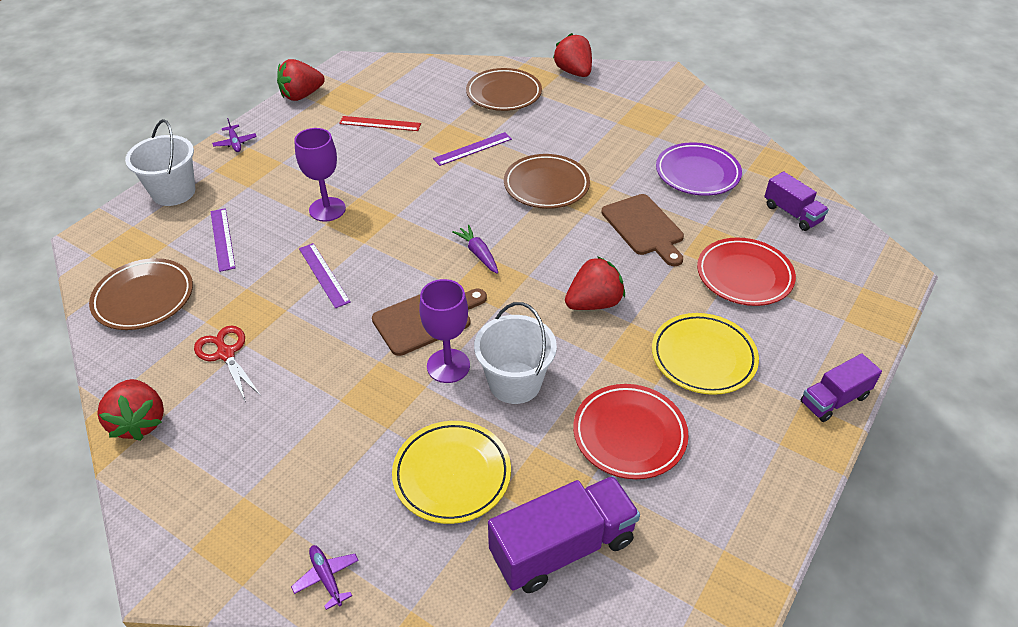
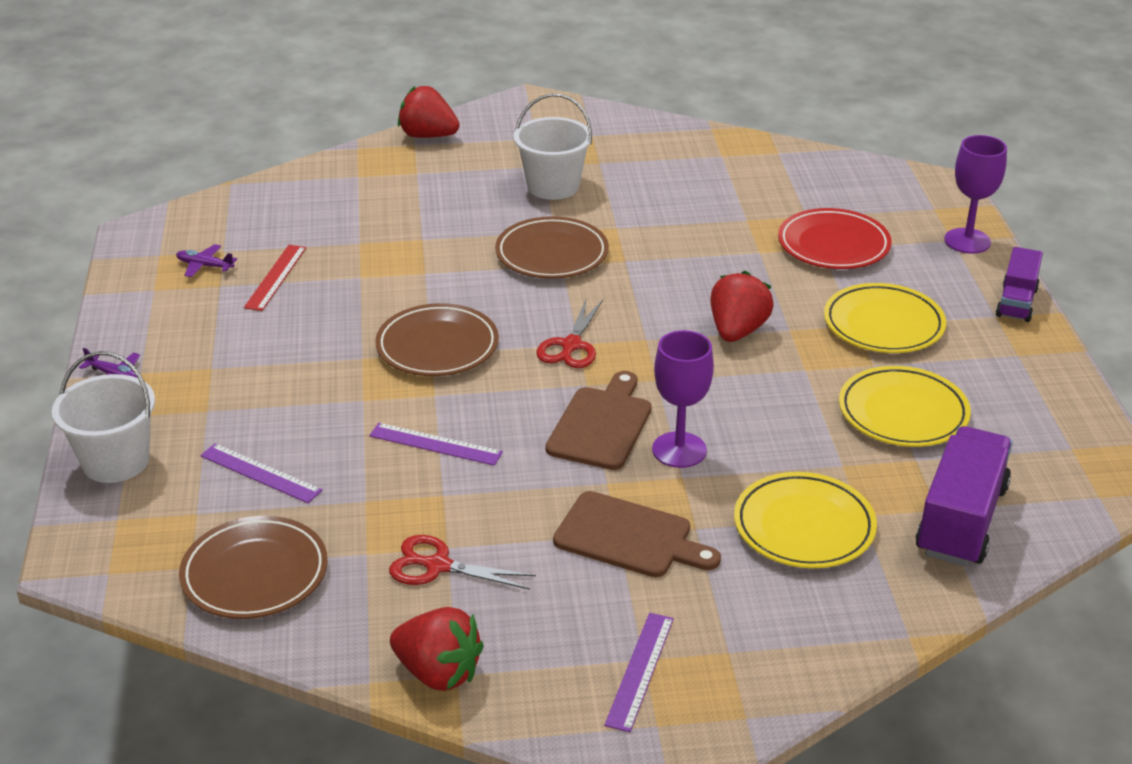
camera: 40 degrees left, 10 degrees down
(301, 95) = (125, 291): red strawberry -> none
(326, 577) = (809, 662): purple plane -> purple plane (204, 266)
(327, 209) = (343, 385): purple goblet -> purple goblet (967, 241)
(380, 124) = (276, 277): red ruler -> red ruler turned 45 degrees counterclockwise
(473, 149) = (424, 255): purple ruler -> purple ruler (640, 670)
(478, 254) = (571, 345): purple carrot -> red scissors
(504, 94) = (379, 188): brown plate -> brown plate (437, 346)
(515, 383) = (757, 429): white bucket -> white bucket (553, 186)
(629, 434) = (903, 413): red plate -> yellow plate
(644, 228) = (697, 247): brown cutting board -> brown cutting board (629, 537)
(697, 173) = (682, 179): purple plate -> none
(792, 213) = (808, 176): purple truck -> none

